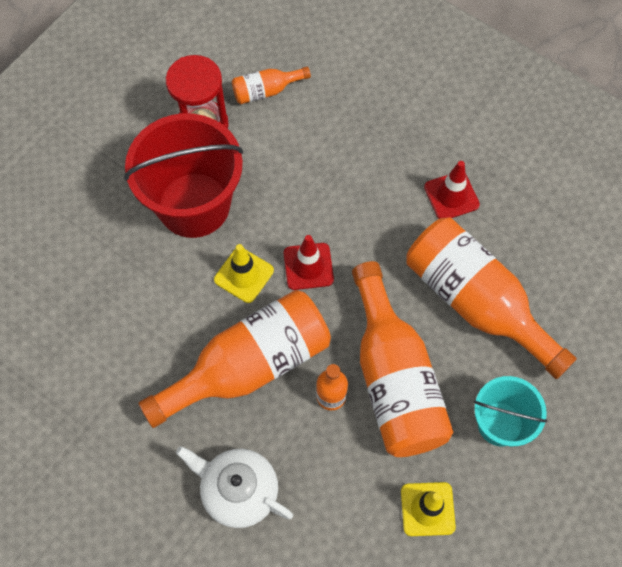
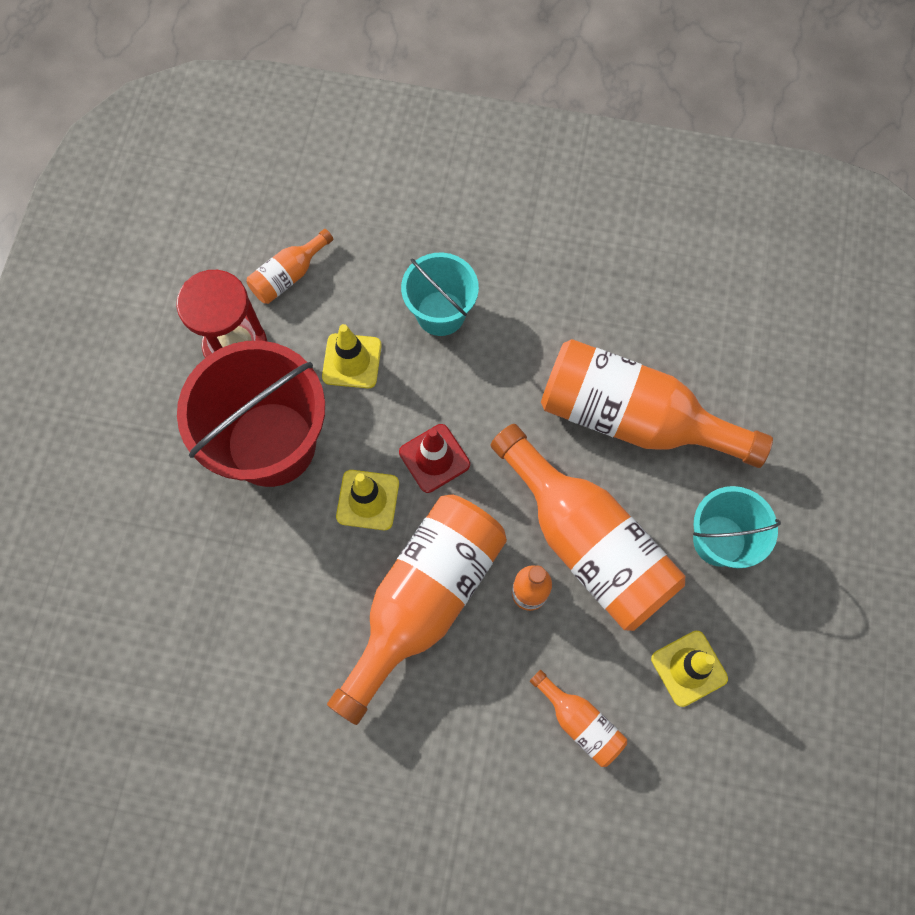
camera: 25 degrees left, 5 degrees up
(238, 491) = (480, 745): white teapot -> none
(282, 170) = (352, 361): none -> yellow traffic cone
(322, 509) = (579, 722): none -> orange bottle
(365, 163) = (440, 313): none -> turquoise bucket
(451, 196) = (551, 311): red traffic cone -> none

